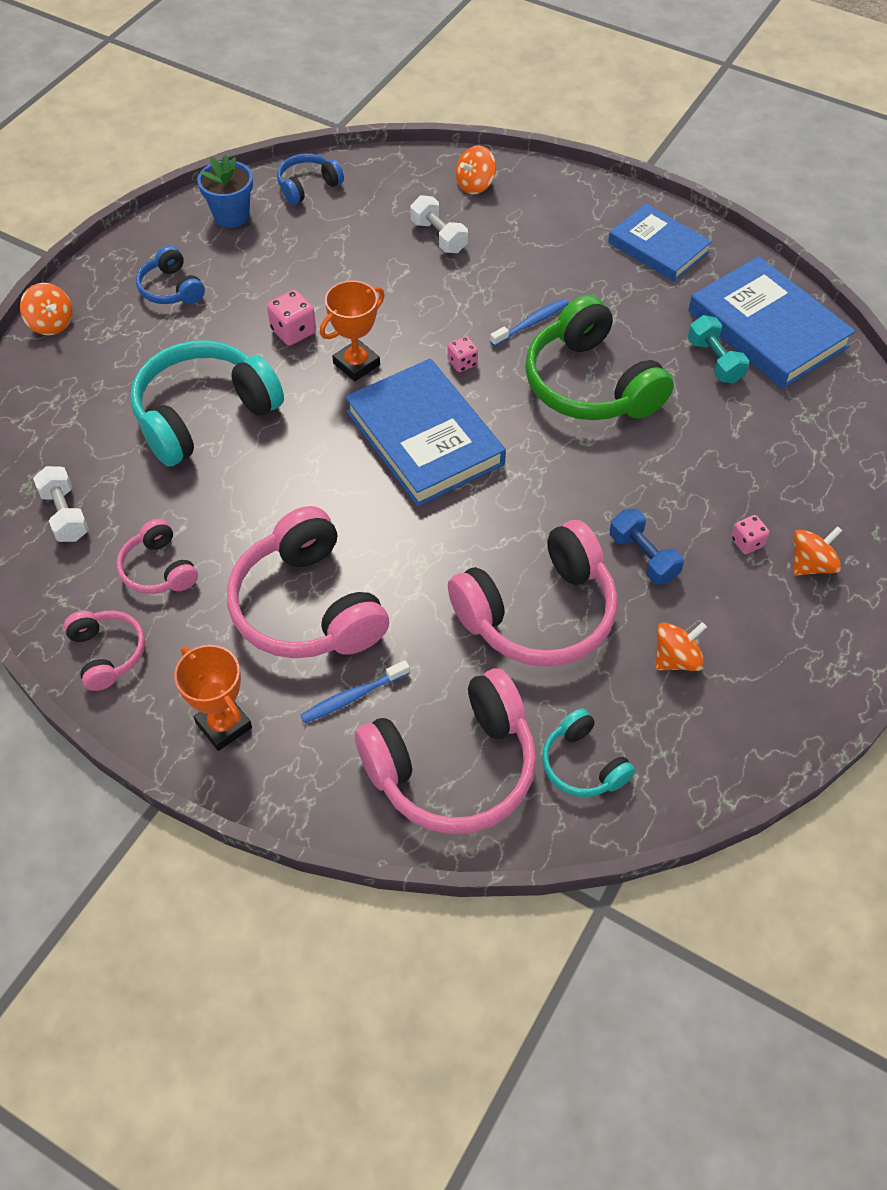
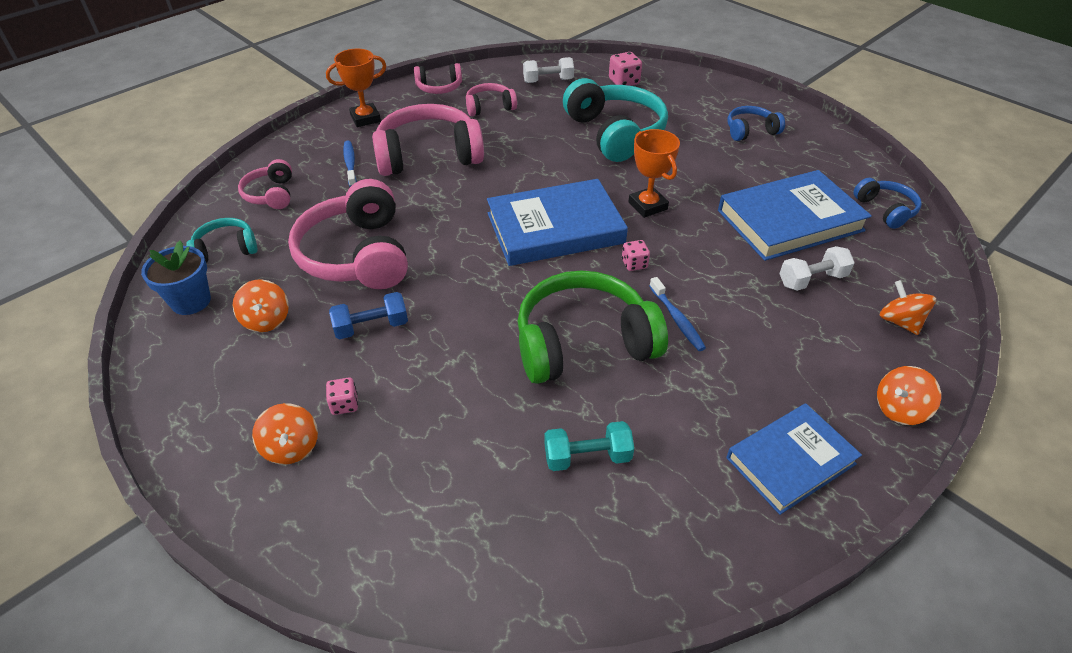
camera: 105 degrees right, 10 degrees down
(51, 324) = (719, 84): orange spinning top -> orange spinning top (899, 409)
(231, 215) = (840, 165): blue flower pot -> blue flower pot (191, 301)
(293, 331) = (693, 180): pink dice -> pink dice (624, 82)
(453, 767) = (271, 194): pink headphones -> pink headphones, size x0.51
(767, 328) = (627, 532): blue book -> blue book (790, 221)

